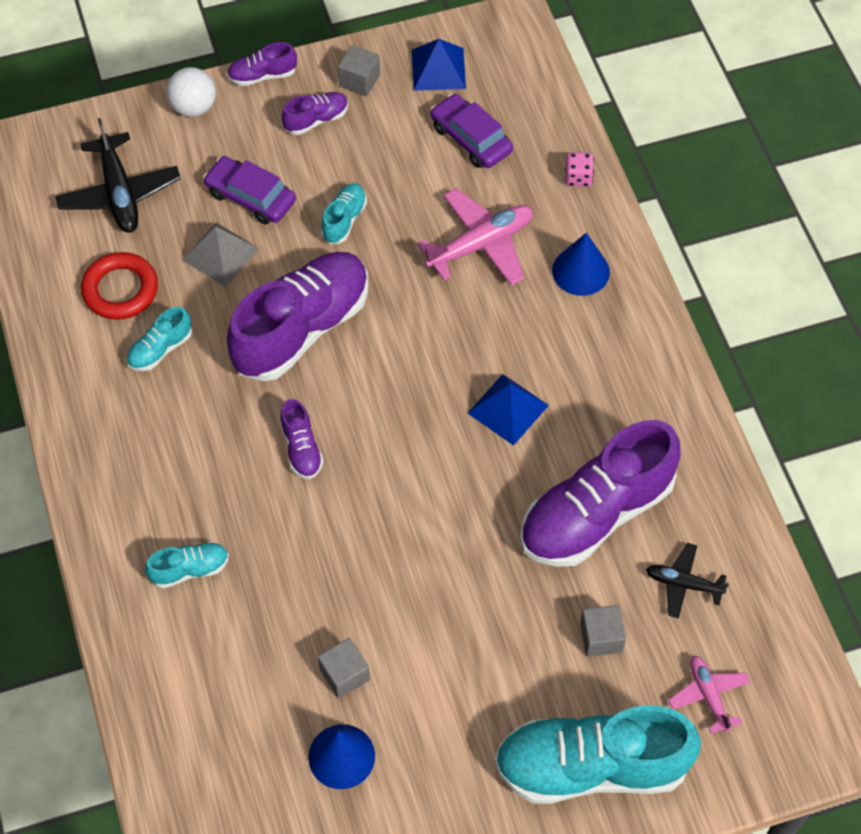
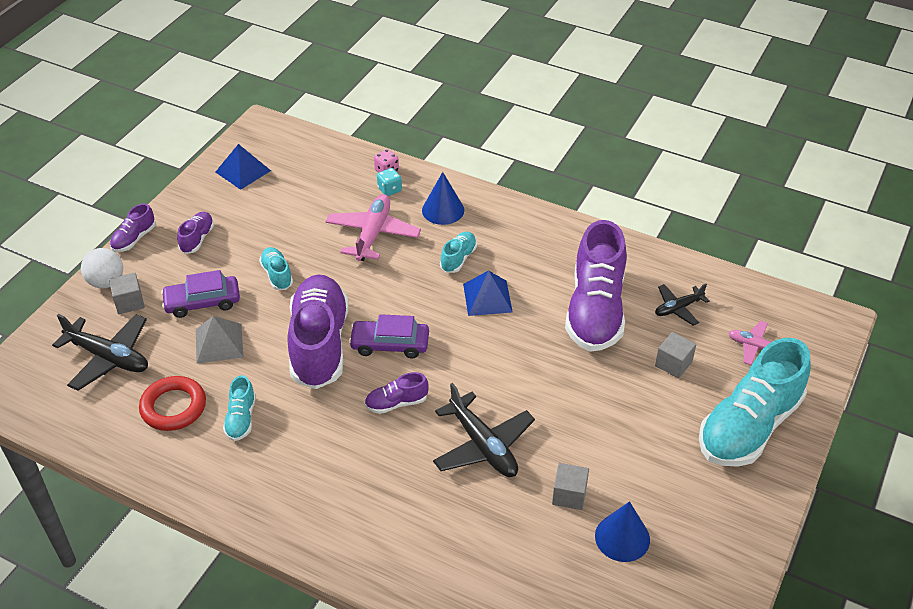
camera: 45 degrees left, 15 degrees down
(190, 569) = (409, 519): turquoise shoe -> turquoise shoe (458, 258)
(301, 448) = (396, 403): purple shoe -> purple shoe turned 135 degrees clockwise
(327, 558) = (483, 445): none -> black plane
(359, 80) = (201, 204): grey cube -> grey cube (129, 302)
(471, 139) = (304, 190): purple car -> purple car (390, 344)
(555, 203) = (389, 190): none -> turquoise dice

